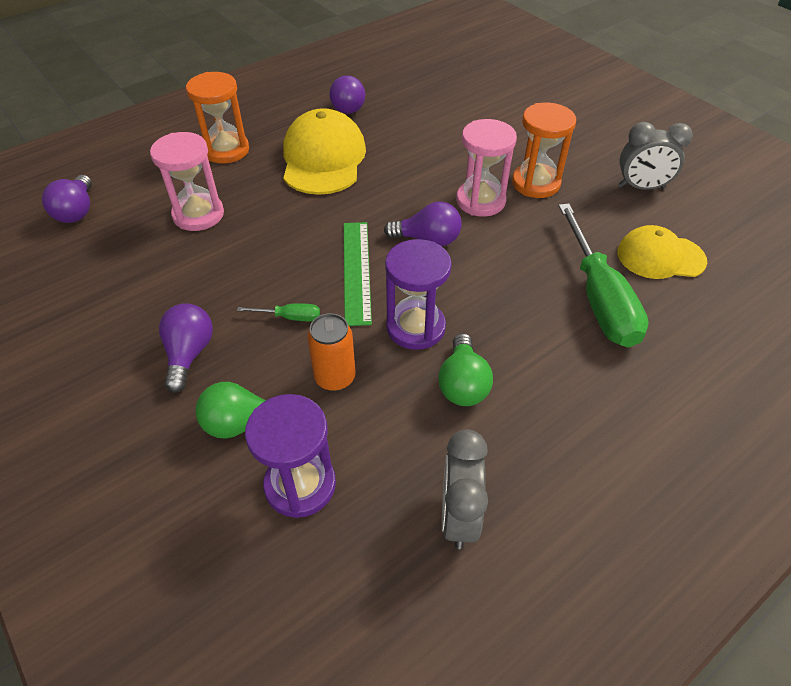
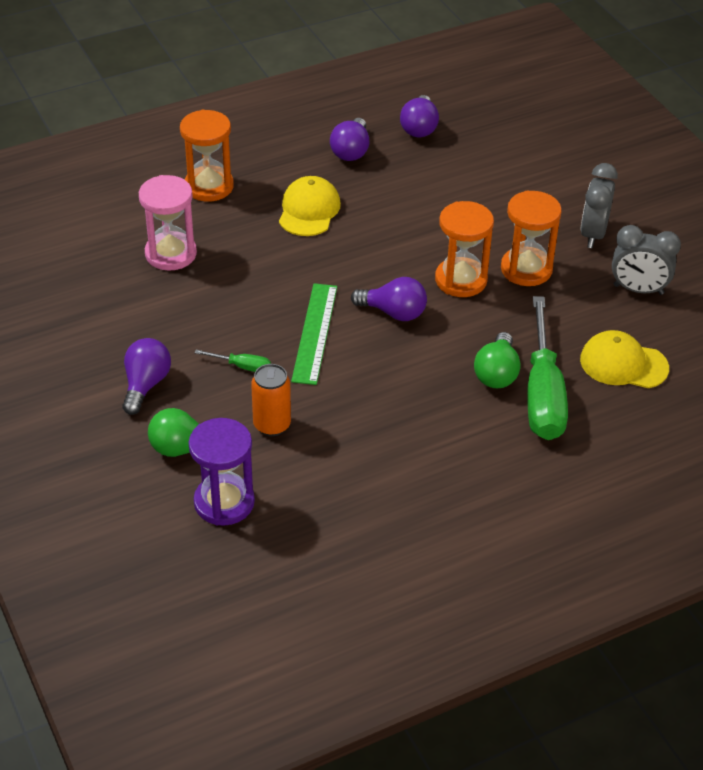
camera: 10 degrees right, 5 degrees down
(77, 211) = (52, 233): purple light bulb -> purple light bulb (419, 128)
(323, 159) = (309, 210): yellow cap -> yellow cap, size x0.65
(415, 327) = (357, 393): purple hourglass -> none
(459, 515) = (349, 545): grey clock -> grey clock (593, 234)
(462, 384) = (385, 448): green light bulb -> green light bulb (496, 373)
(480, 201) = (461, 280): pink hourglass -> orange hourglass

